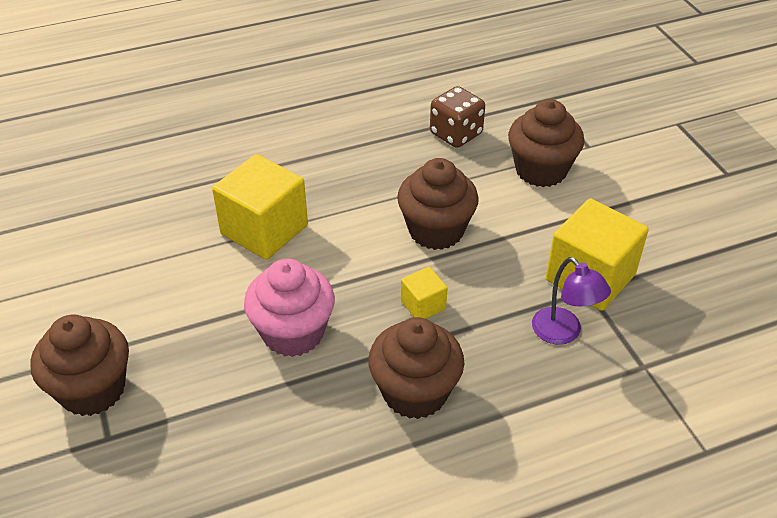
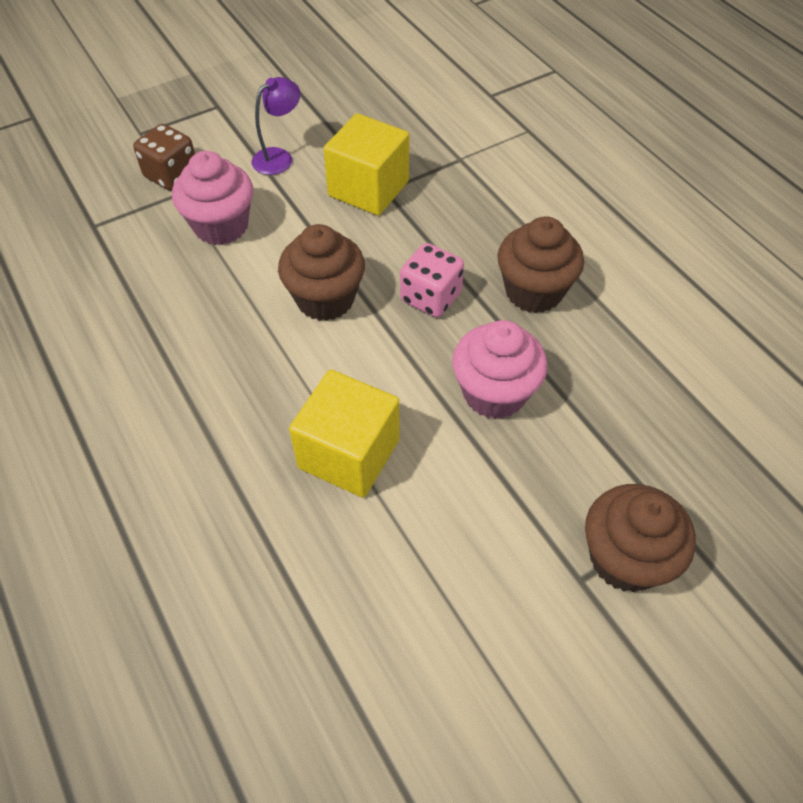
camera: 100 degrees left, 10 degrees up
(423, 305) = (430, 297): yellow cube -> pink dice
(456, 134) = (160, 298): brown dice -> brown dice (172, 175)
(541, 170) = (221, 226): brown cupcake -> pink cupcake
(563, 333) = (439, 203): purple lamp -> purple lamp (279, 157)

